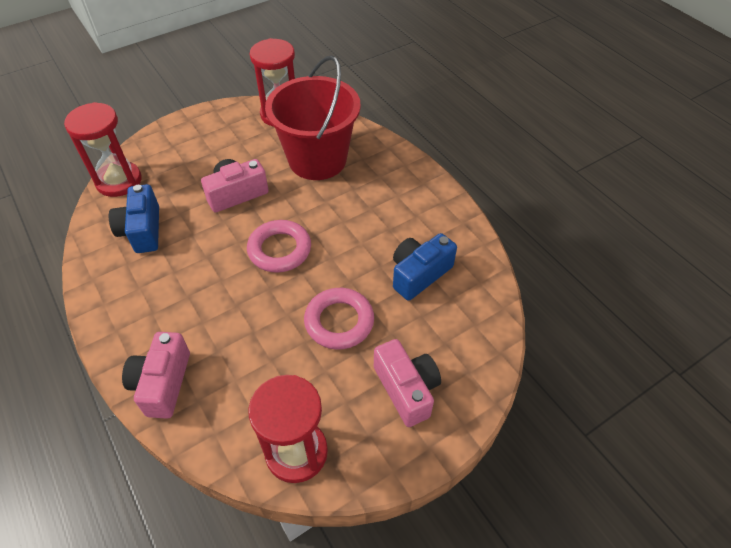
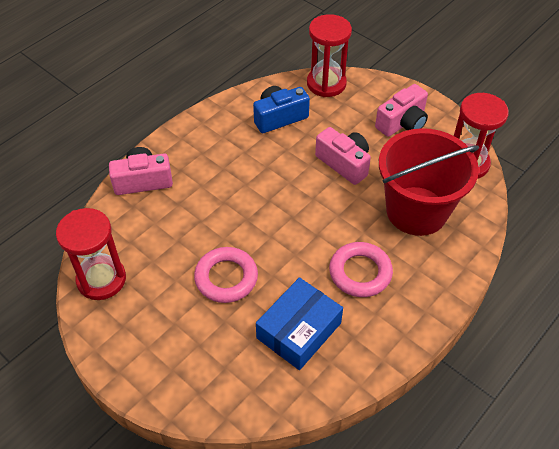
camera: 75 degrees right, 0 degrees up
(279, 250) = (291, 213): pink ring -> pink ring (360, 272)
(406, 389) = (170, 344): pink camera -> pink camera (402, 123)
(419, 274) = (299, 330): blue camera -> blue box

